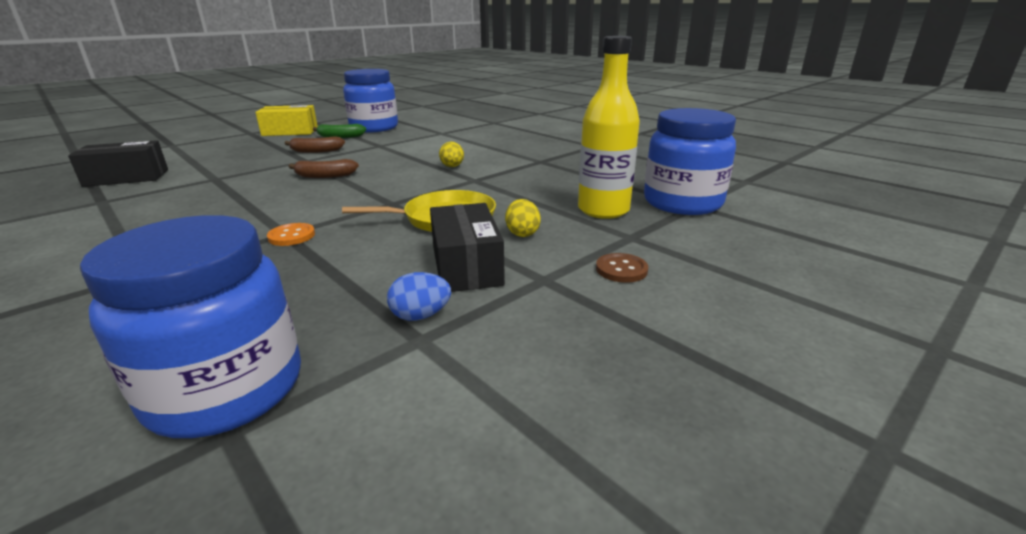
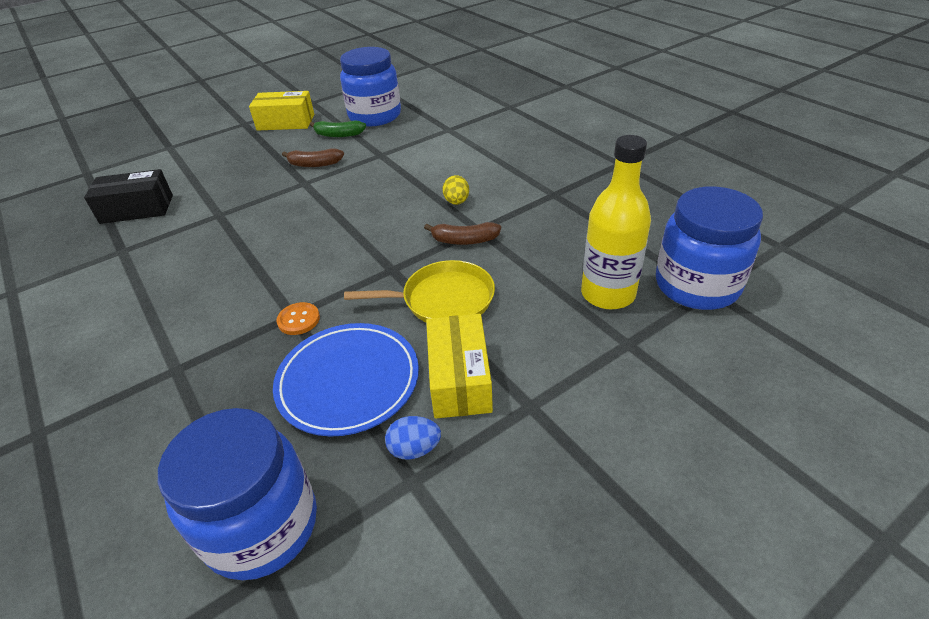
camera: 10 degrees right, 15 degrees up
(324, 176) = (325, 214): brown banana -> brown banana (464, 240)
(344, 273) = (348, 381): none -> blue plate
(466, 265) = (459, 379): black box -> yellow box
(522, 233) = (518, 330): yellow egg -> none
(621, 269) = (608, 397): brown button -> none

